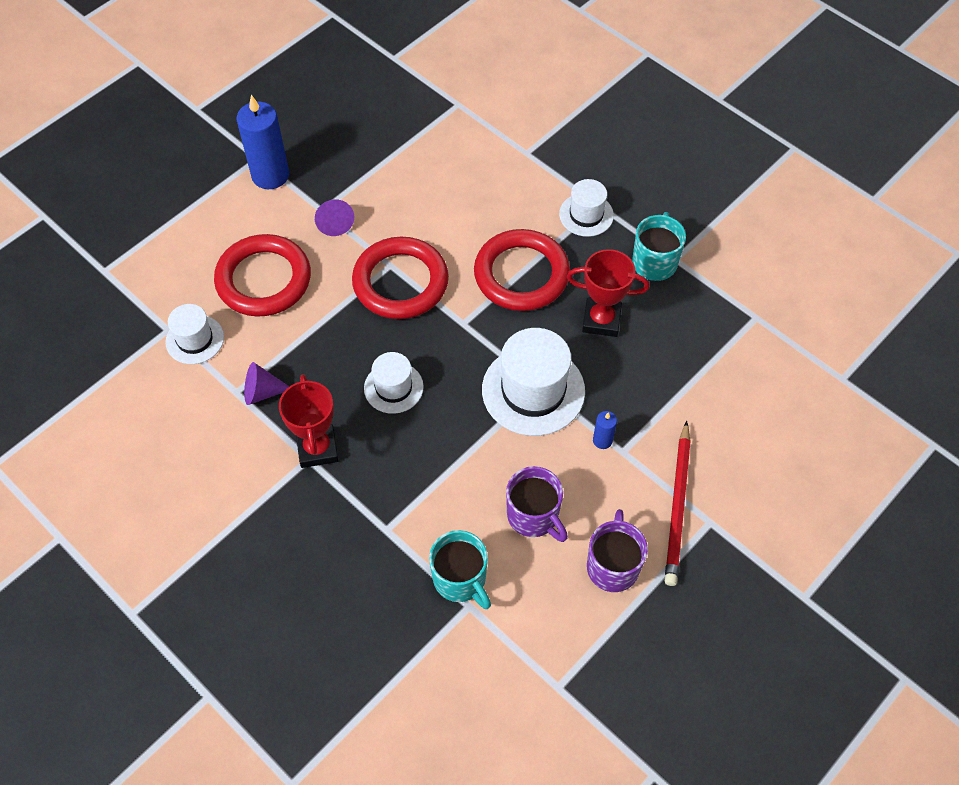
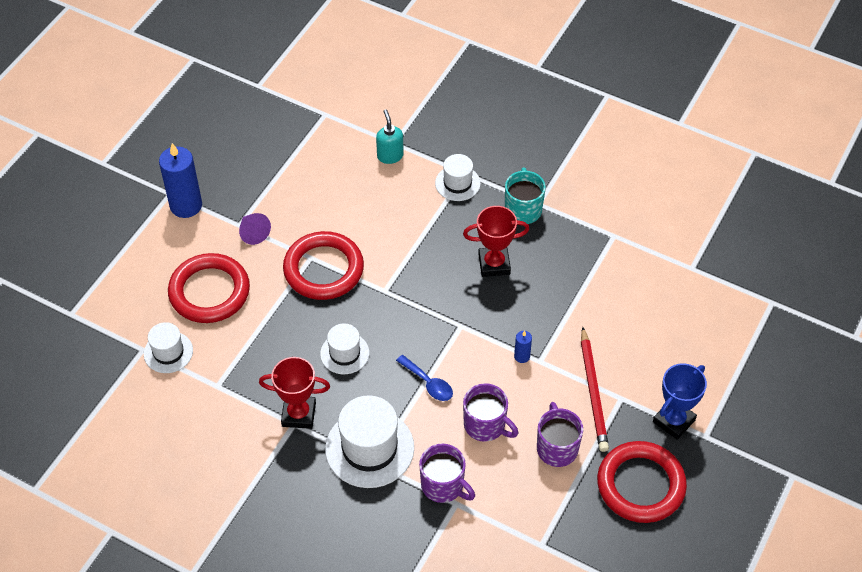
camera: 15 degrees left, 5 degrees down
(262, 392) = (238, 381): purple cone -> none
(317, 448) = (299, 414): red trophy -> red trophy turned 60 degrees counterclockwise
(460, 579) = (443, 485): turquoise mug -> purple mug
(480, 447) = (428, 383): none -> blue spoon
(517, 167) = (390, 156): none -> turquoise soap dispenser
(521, 274) = (420, 242): red ring -> red ring (640, 485)
(533, 390) = (456, 330): white hat -> white hat (369, 448)
(769, 568) = (674, 421): none -> blue trophy

